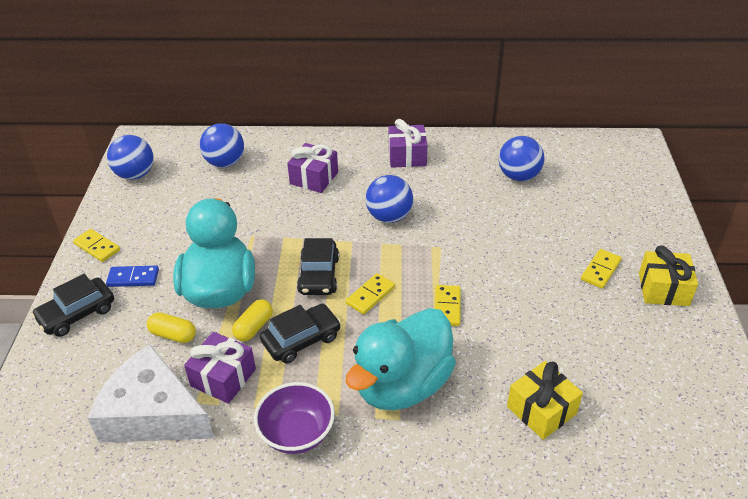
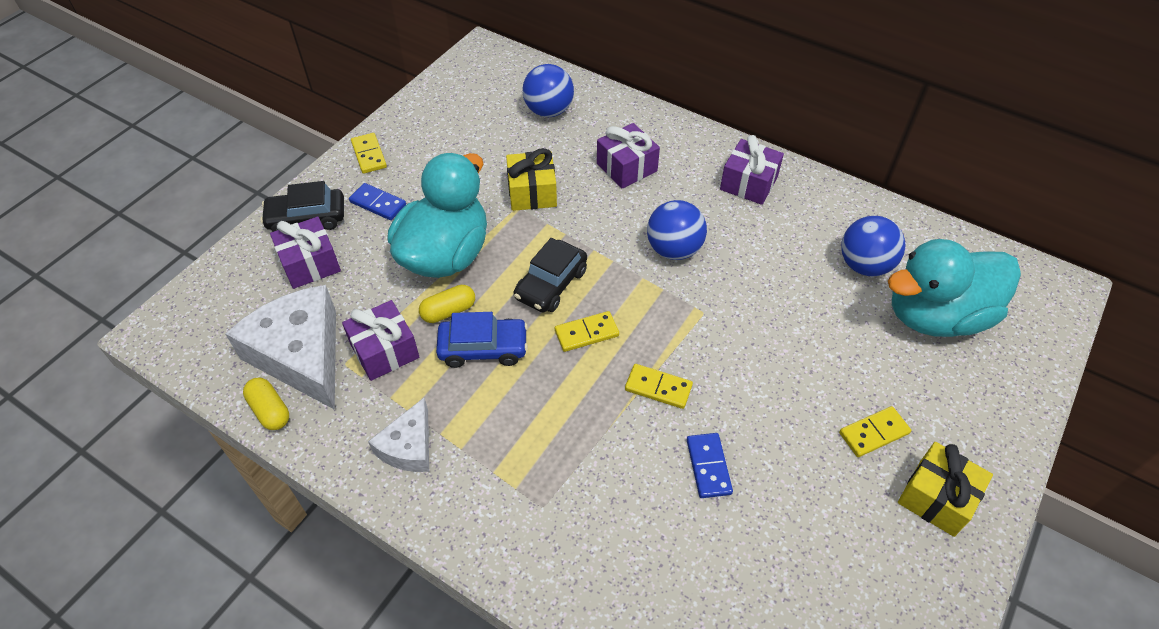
camera: 30 degrees right, 10 degrees up
(107, 345) = (310, 264): none -> purple gift
(135, 175) = (455, 89): blue ball -> none
(173, 335) = (372, 282): yellow capsule -> yellow capsule (270, 410)
(297, 433) = (409, 447): purple bowl -> white cheese
(301, 339) = (483, 348): black car -> blue car
(402, 385) = (545, 452): turquoise duck -> turquoise duck (935, 316)
(447, 307) = (658, 388): yellow domino -> yellow domino turned 75 degrees clockwise
(518, 339) = (708, 466): none -> blue domino
(541, 410) = (670, 563): yellow gift -> yellow gift (532, 192)

